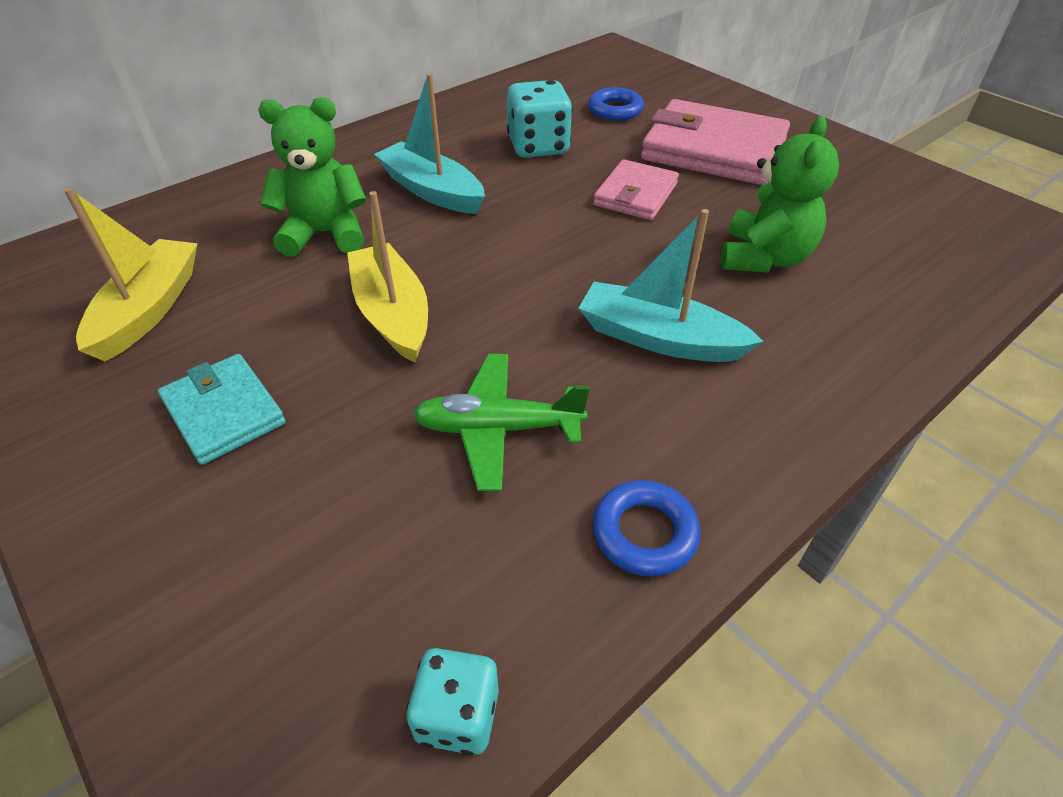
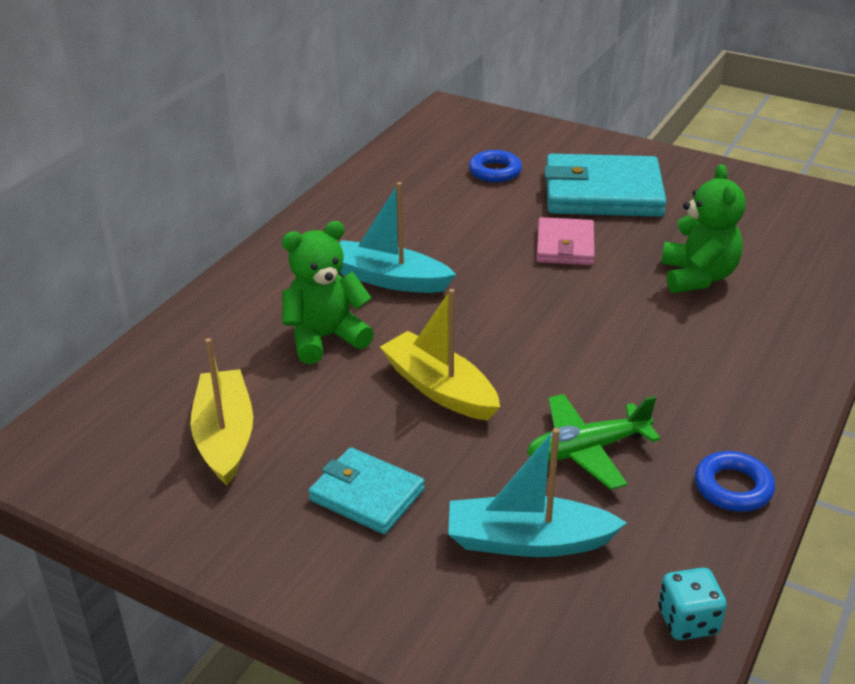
camera: 20 degrees left, 10 degrees down
(538, 147) = (452, 219): turquoise dice -> none
(659, 338) = (659, 356): turquoise boat -> turquoise boat (528, 541)
(713, 150) = (602, 193): pink wallet -> turquoise wallet

